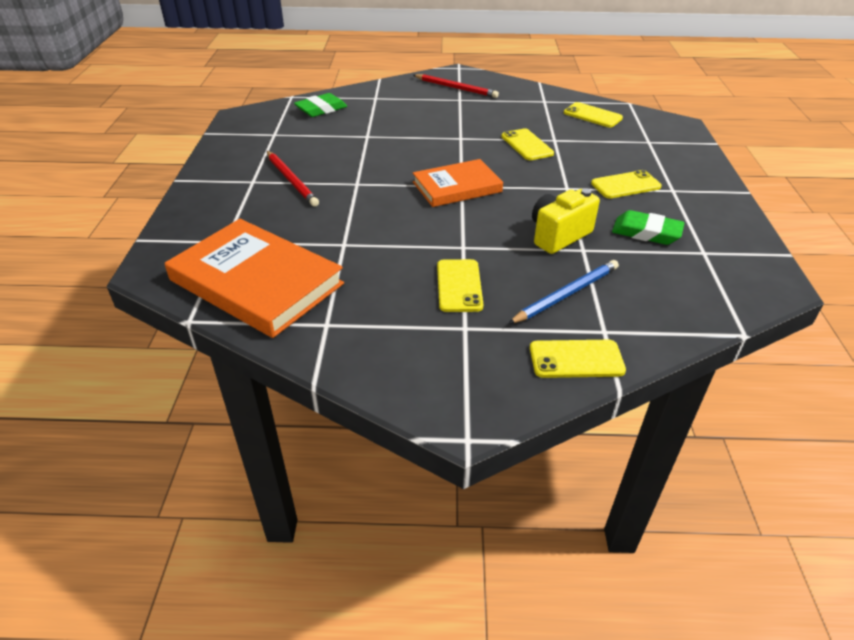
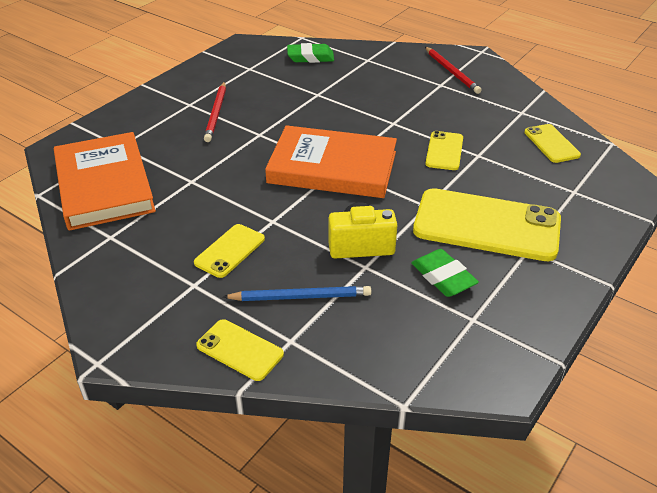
camera: 35 degrees right, 0 degrees up
(457, 187) = (332, 167): orange book -> orange book, size x1.58
(625, 185) = (486, 225): yellow phone -> yellow phone, size x2.03

